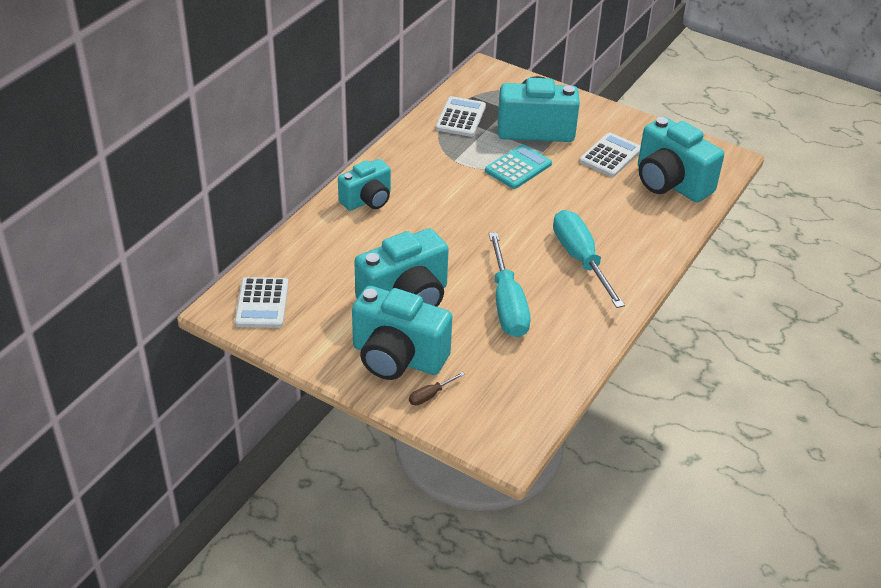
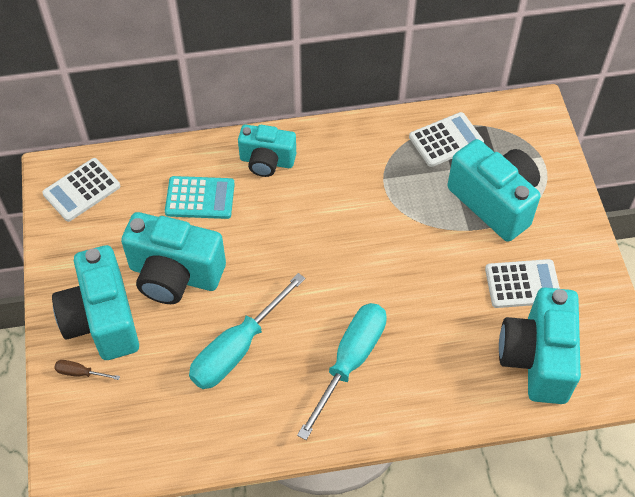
camera: 50 degrees right, 15 degrees up
(518, 167) = (424, 229): turquoise calculator -> turquoise calculator (200, 198)

